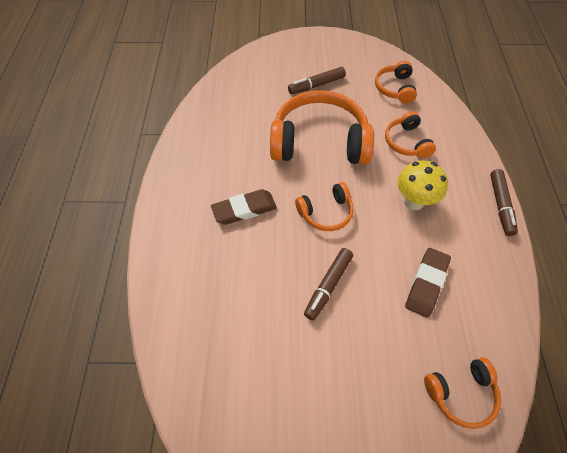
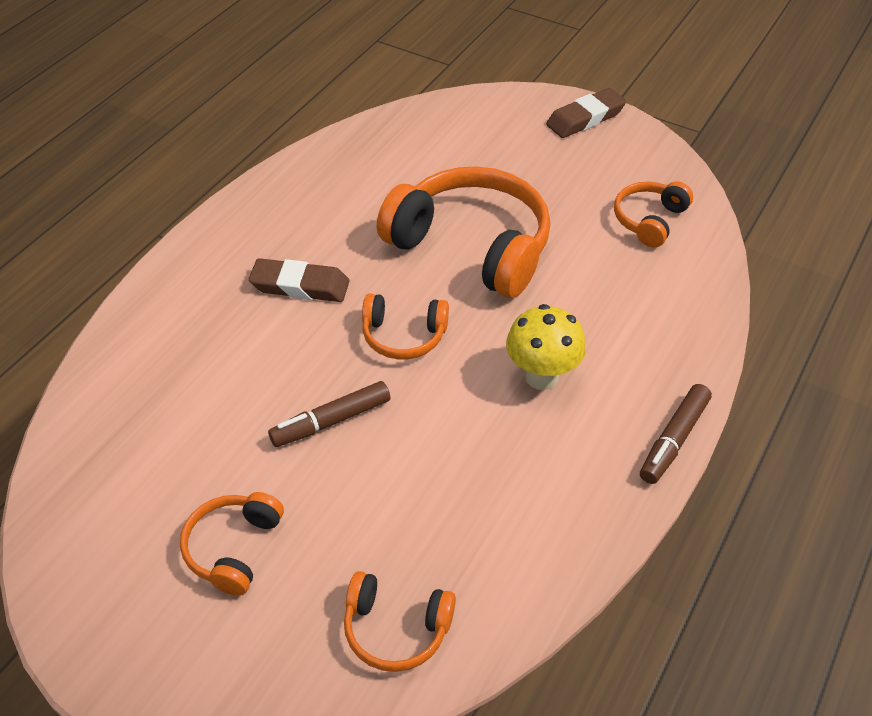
camera: 30 degrees right, 10 degrees down
(316, 85) = (531, 172): brown marker -> none
(407, 142) = (602, 298): orange headphones -> orange headphones (233, 548)
(426, 284) = (467, 482): brown eraser -> brown eraser (585, 118)

